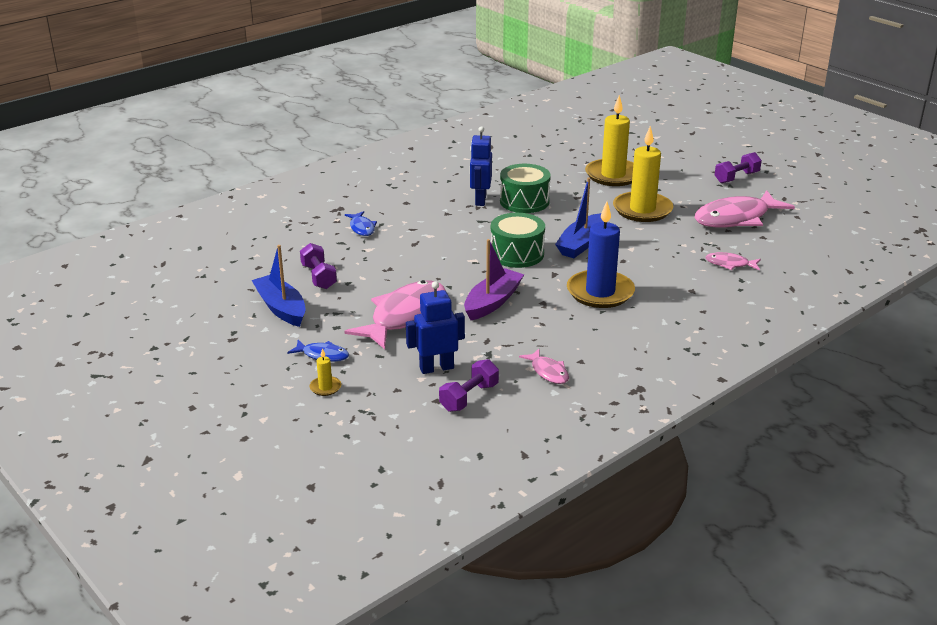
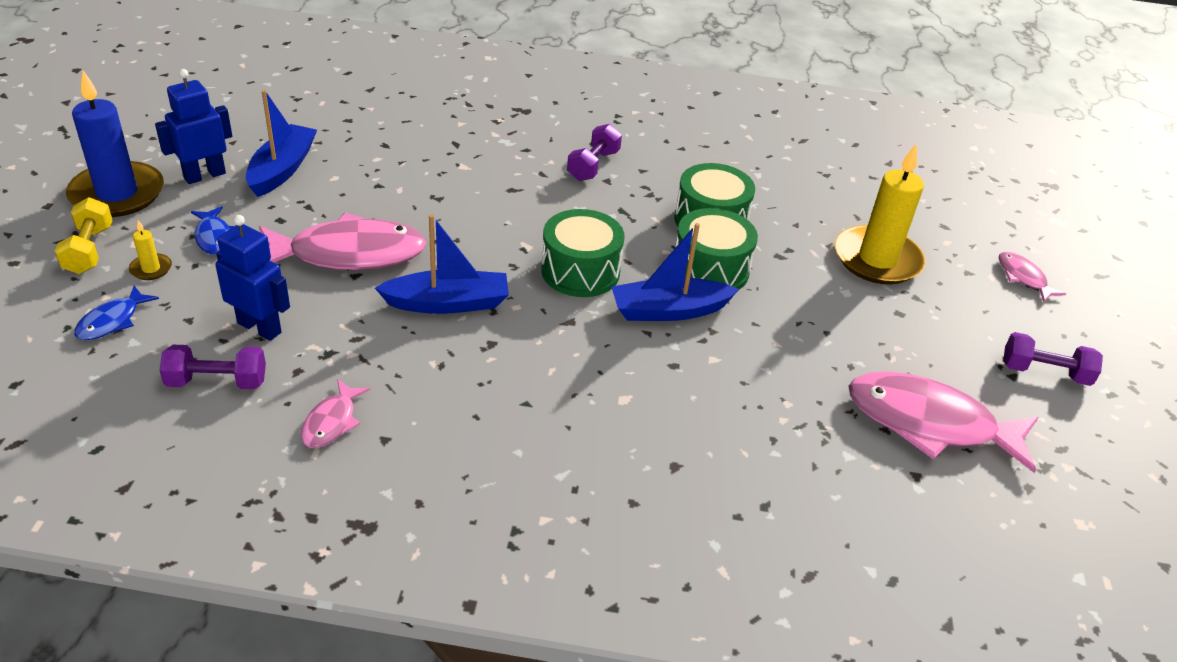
camera: 45 degrees right, 10 degrees up
(271, 404) = (89, 250): none -> yellow dumbbell
(319, 277) = (369, 162): purple dumbbell -> purple dumbbell (593, 165)
(362, 228) = (501, 142): blue fish -> blue fish (112, 321)
(480, 200) = (668, 188): blue robot -> blue robot (204, 175)
(492, 302) = (448, 303): purple boat -> blue boat
(563, 219) = (710, 269): none -> green drum
(600, 292) = (570, 381): blue candle -> blue candle (117, 194)
(642, 210) = (826, 324): yellow candle -> none
(730, 264) = (793, 474): pink fish -> pink fish (1023, 277)

